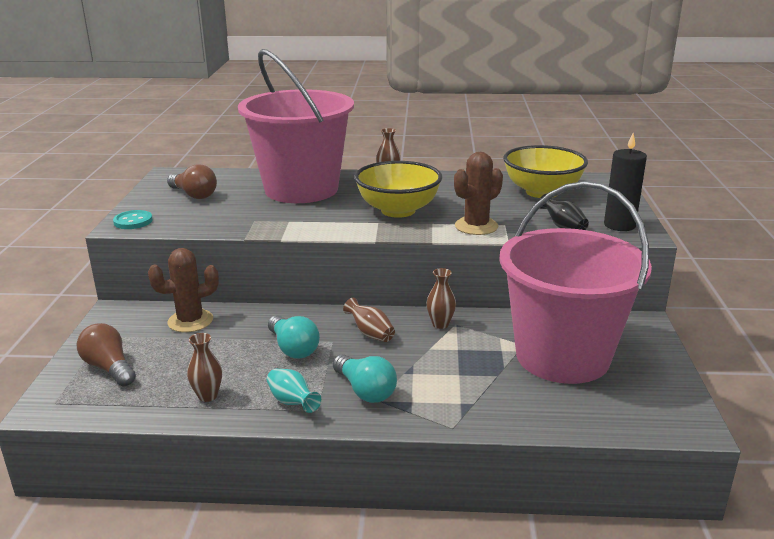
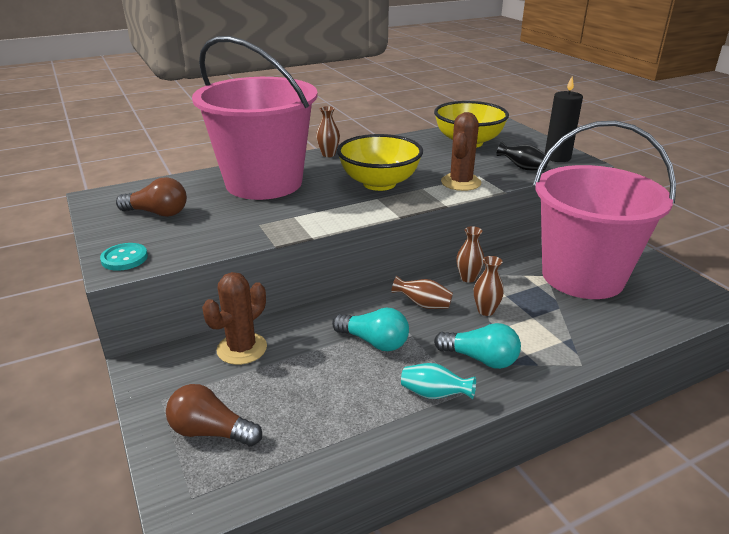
camera: 30 degrees left, 5 degrees up
(208, 396) = (350, 420): brown vase -> brown vase (486, 311)

